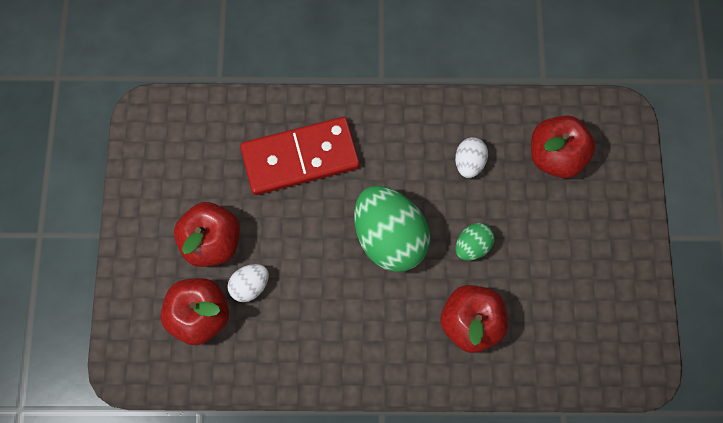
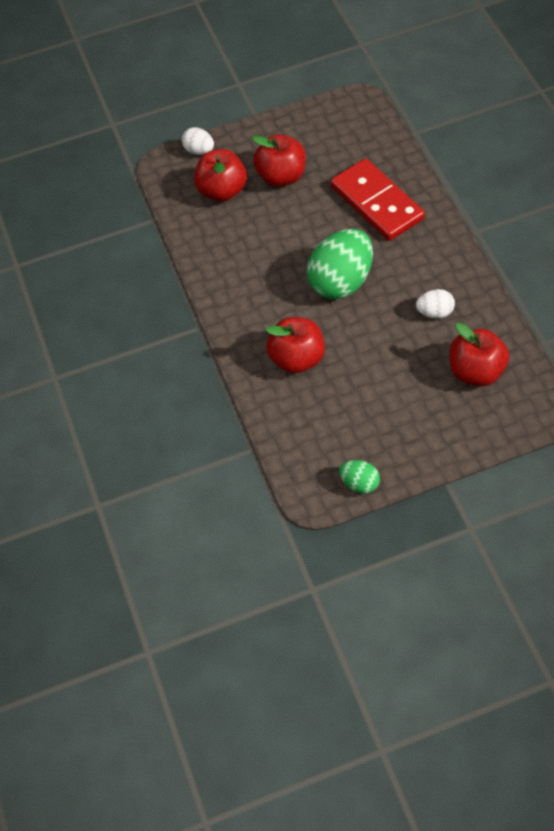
camera: 75 degrees right, 15 degrees down
(250, 286) = (259, 211): white egg -> white egg (199, 150)
(472, 246) = (362, 338): green egg -> green egg (359, 483)

